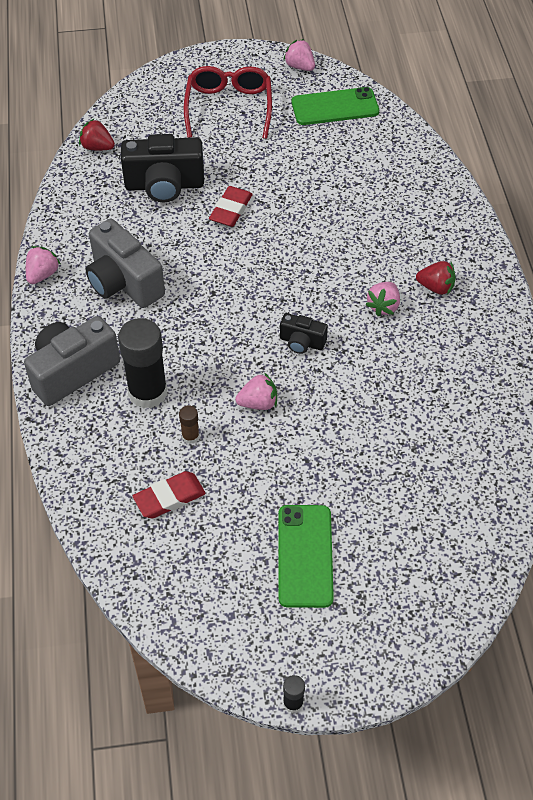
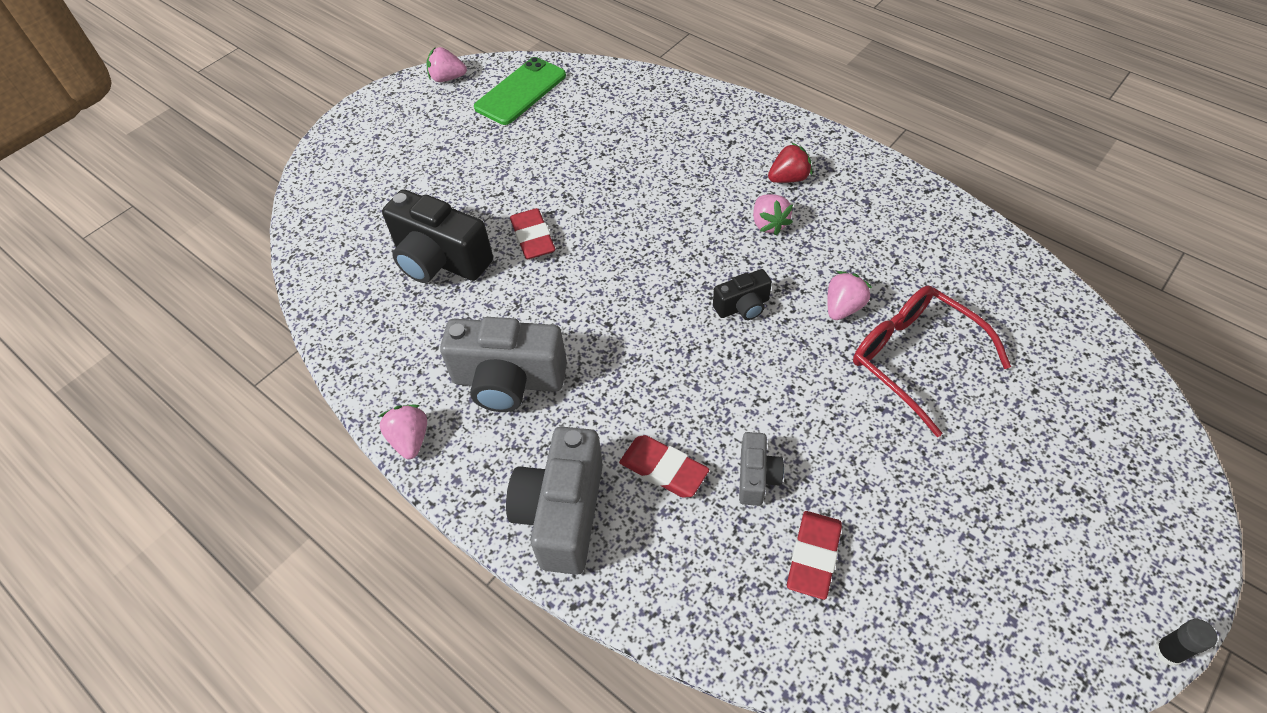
camera: 40 degrees left, 0 degrees up
(97, 147) = (324, 272): red strawberry -> none
(148, 392) = (663, 469): black glue stick -> red eraser
(164, 185) = (440, 260): black camera -> black camera turned 75 degrees clockwise
(190, 436) = (756, 477): brown glue stick -> grey camera
(229, 107) = (421, 151): red glasses -> red glasses (914, 359)
(258, 403) = (775, 392): pink strawberry -> pink strawberry (843, 307)
(305, 556) = (993, 498): green phone -> none

